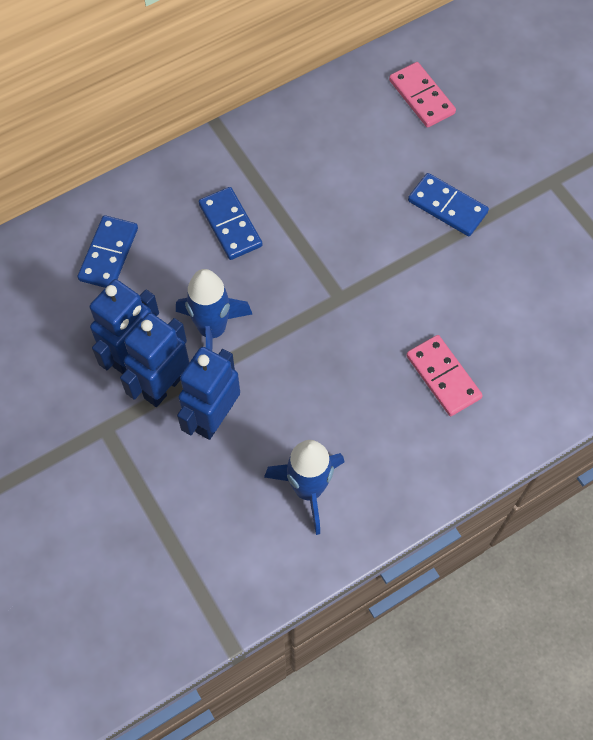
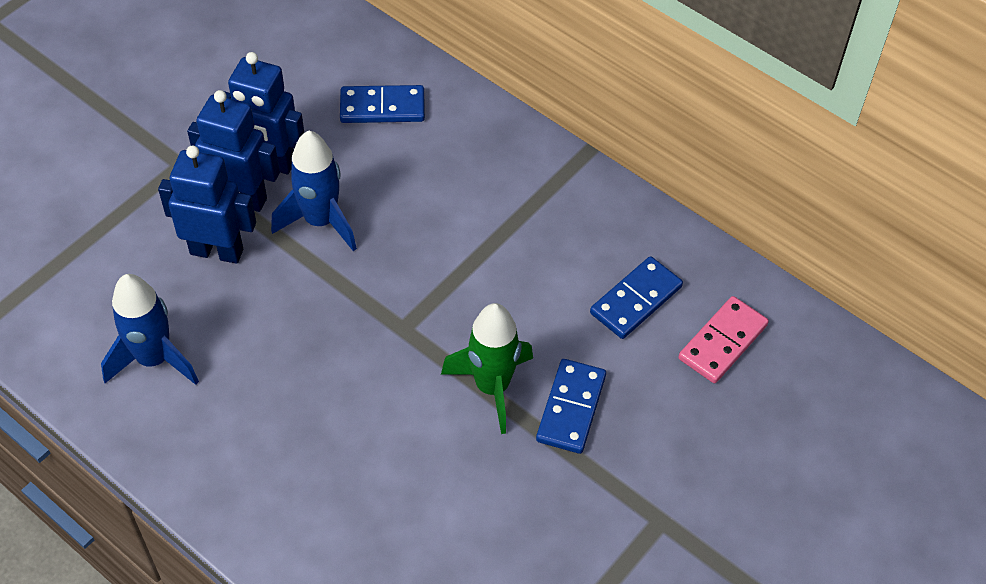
camera: 70 degrees right, 10 degrees down
(230, 225) = (458, 200): blue domino -> blue domino (635, 300)
(413, 252) = (492, 387): none -> green rocket
(443, 377) = (332, 459): pink domino -> none

